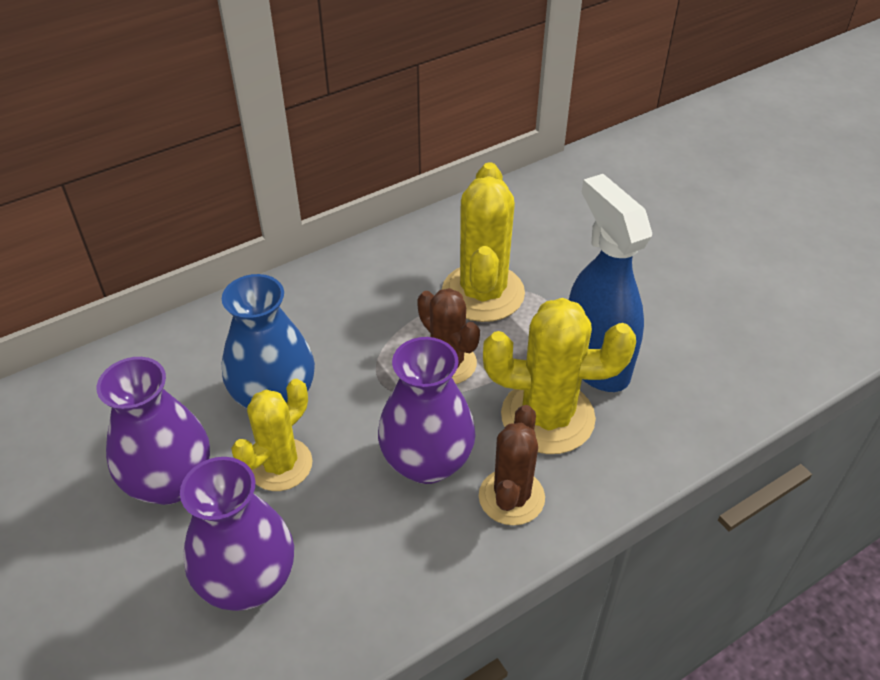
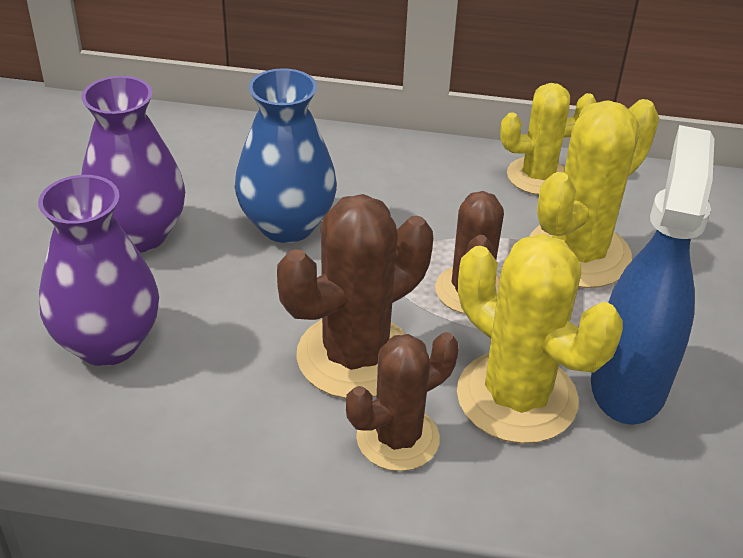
camera: 40 degrees right, 5 degrees down
(280, 465) = (232, 276): yellow cactus -> yellow cactus (538, 176)
(427, 462) = (355, 356): purple vase -> brown cactus

